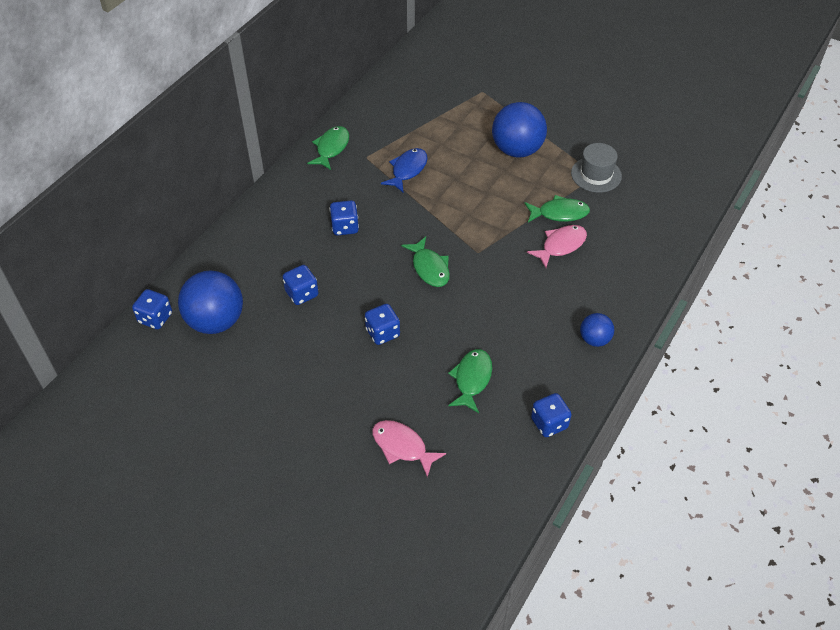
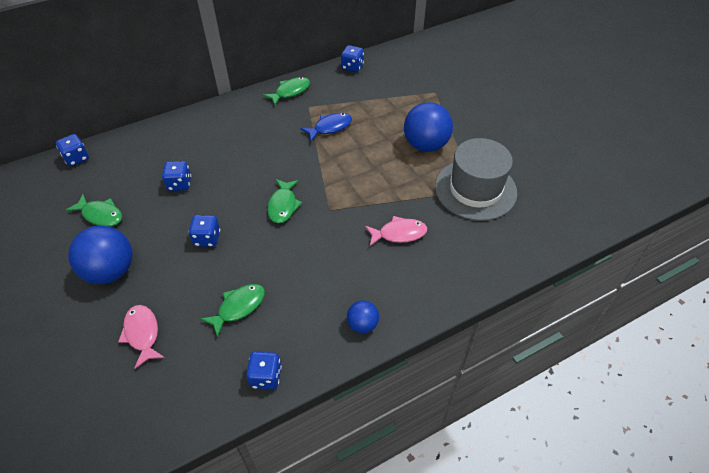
camera: 30 degrees right, 0 degrees up
(216, 321) = (109, 177): blue ball -> blue ball (110, 271)
(345, 227) = (250, 150): blue dice -> blue dice (352, 67)
(559, 213) = (419, 207): green fish -> green fish (100, 215)
(596, 174) = (475, 189): grey hat -> grey hat, size x1.75

